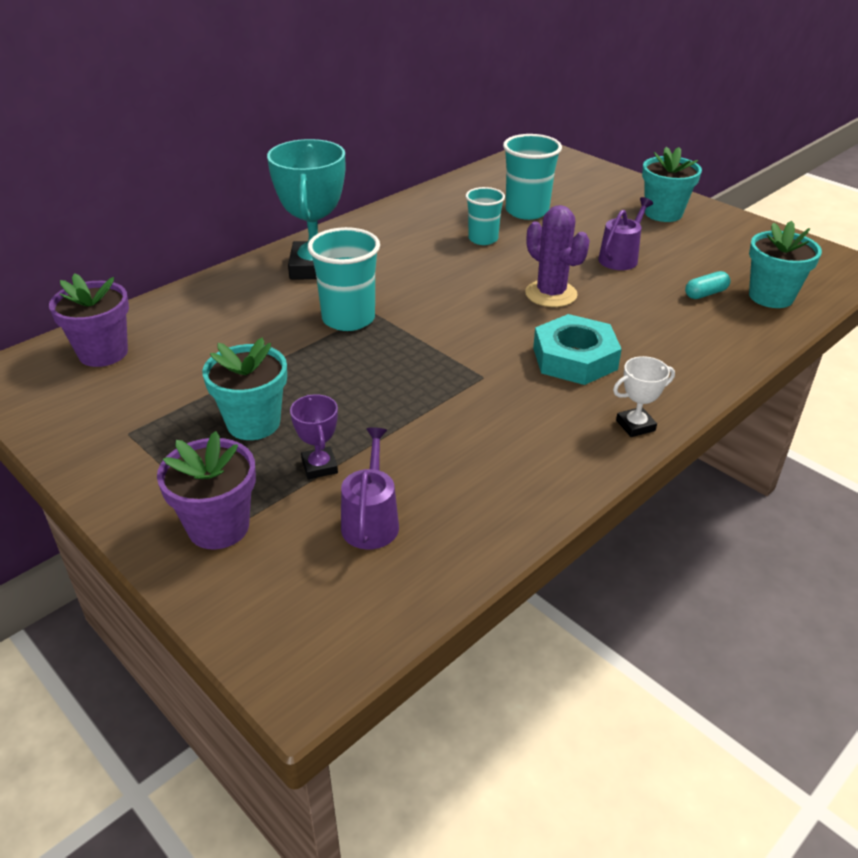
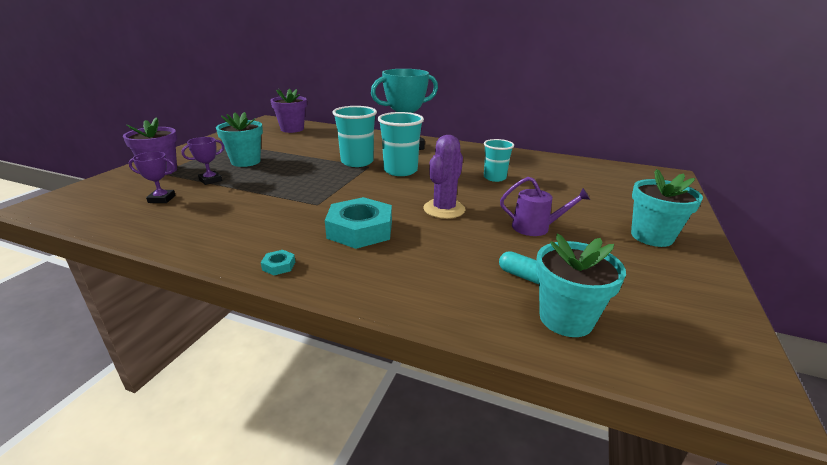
camera: 65 degrees right, 10 degrees down
(371, 521) = (162, 199): purple watering can -> purple trophy
(527, 211) = (558, 184): turquoise cup -> turquoise cup (400, 171)
(635, 425) = (279, 266): white trophy -> turquoise nut

